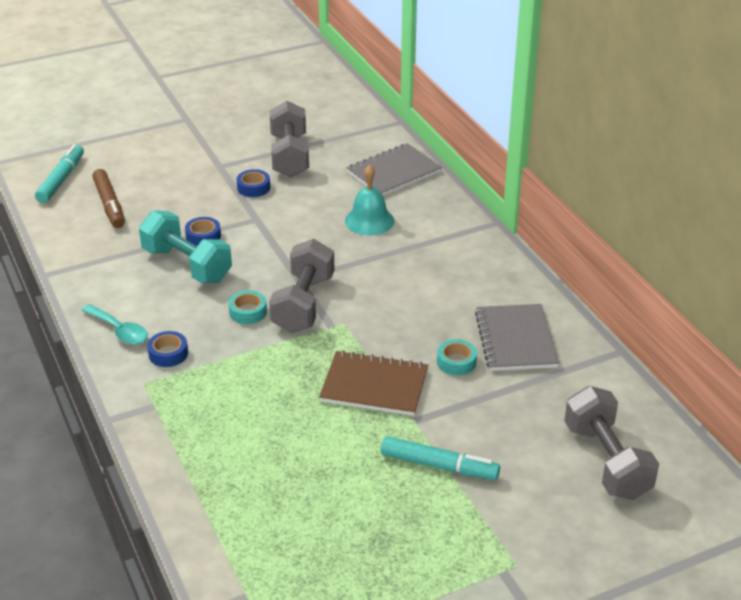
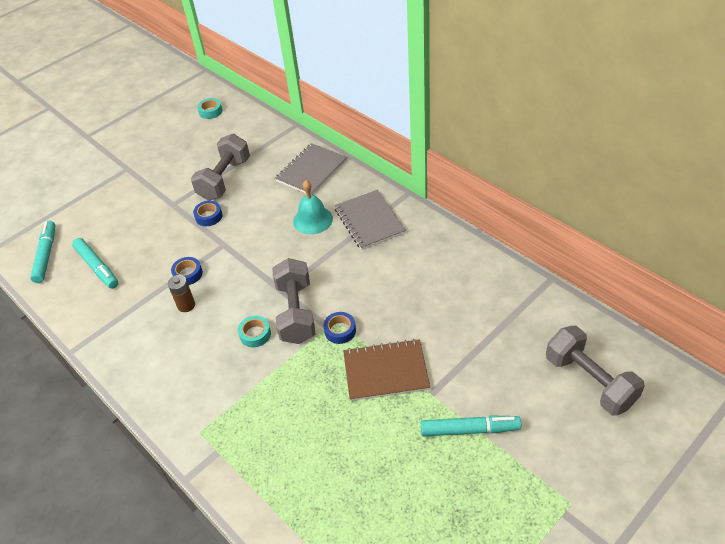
camera: 15 degrees left, 10 degrees up
(109, 205) = (97, 267): brown marker -> turquoise marker
(119, 331) = (157, 387): turquoise spoon -> none
(168, 354) = (207, 396): blue tape -> blue tape (340, 331)
(187, 265) = (186, 305): turquoise dumbbell -> brown battery
(289, 156) = (224, 179): grey dumbbell -> grey dumbbell turned 45 degrees clockwise
(456, 362) = (437, 328): turquoise tape -> turquoise tape (210, 111)
(515, 340) = (471, 293): grey notebook -> grey notebook (369, 221)

